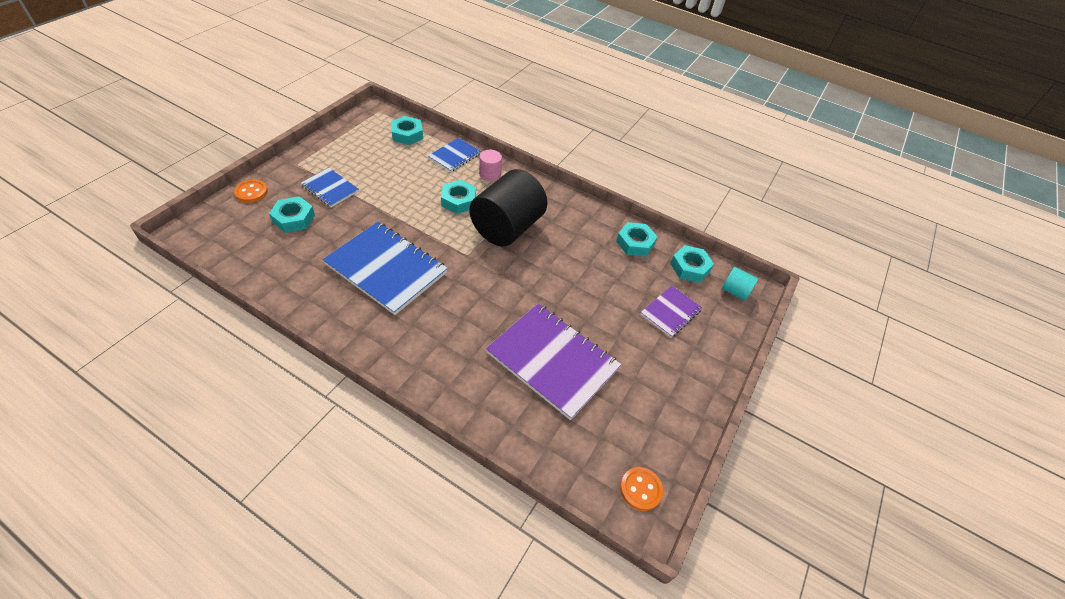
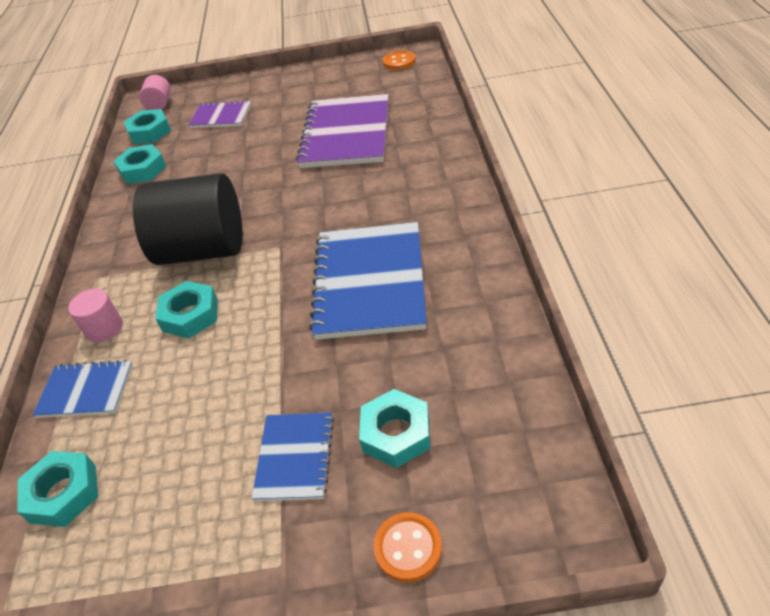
camera: 115 degrees left, 5 degrees down
(735, 291) = (159, 104): turquoise cylinder -> pink cylinder

